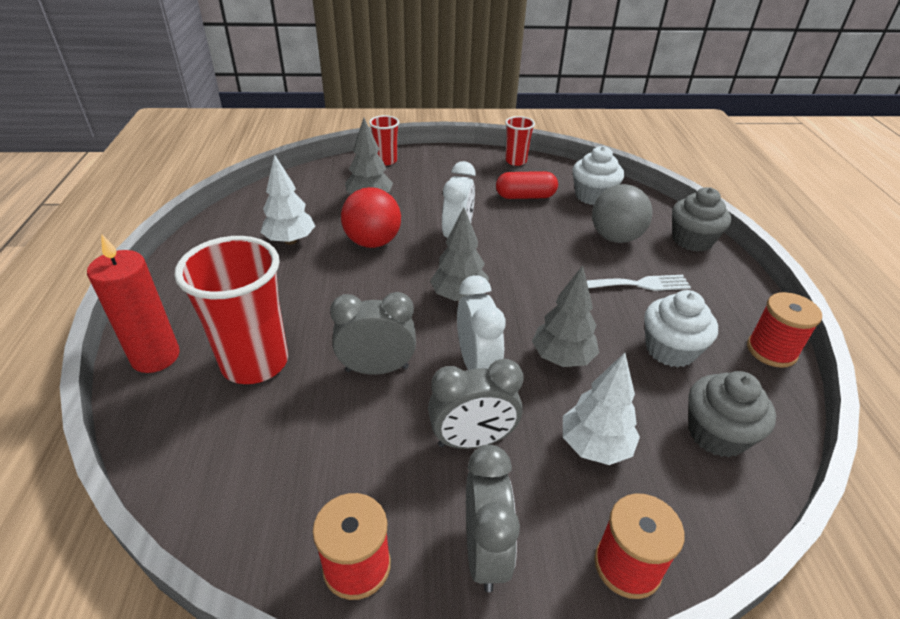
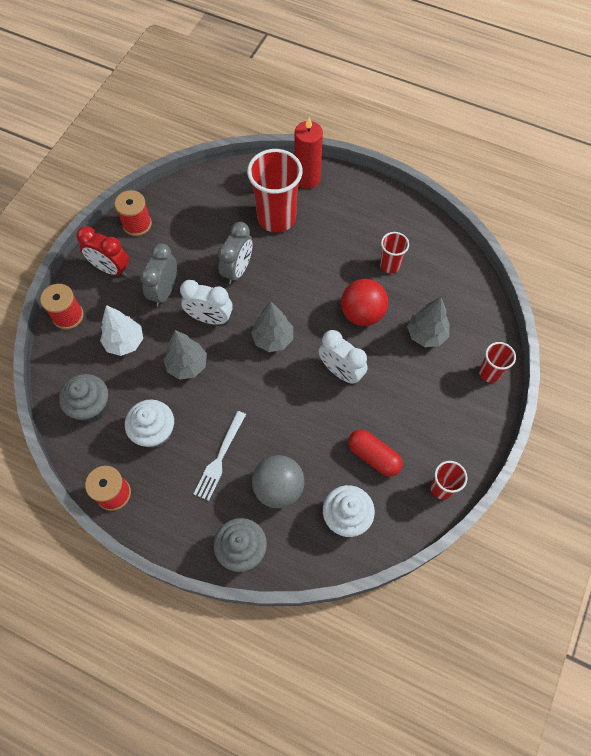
camera: 120 degrees right, 25 degrees up
(290, 240) = (390, 265): white tree -> red cup
(485, 551) = (111, 269): grey clock -> red clock
(525, 196) = (373, 456): red capsule -> red capsule turned 75 degrees counterclockwise

